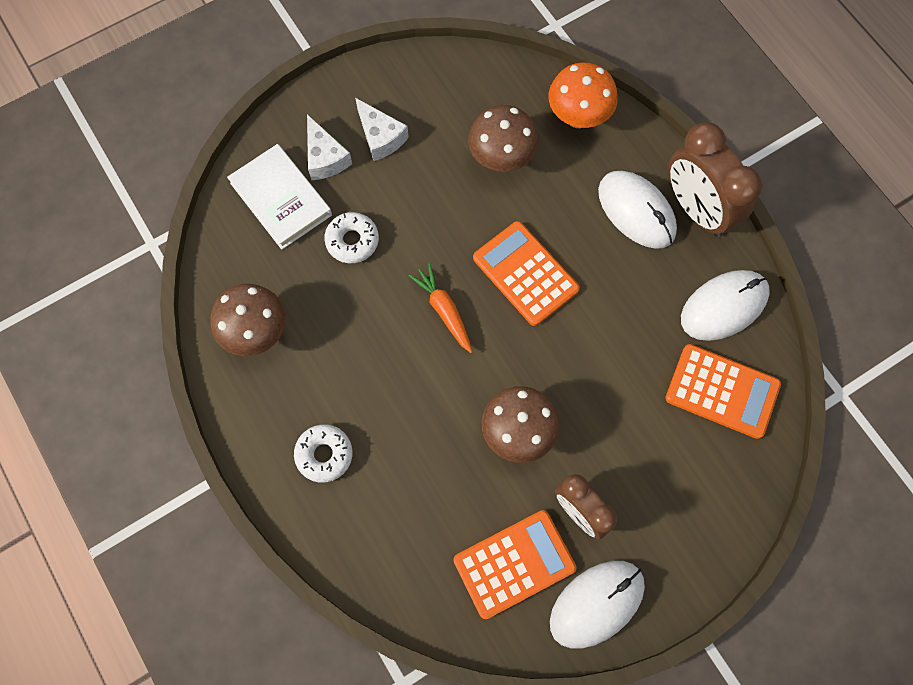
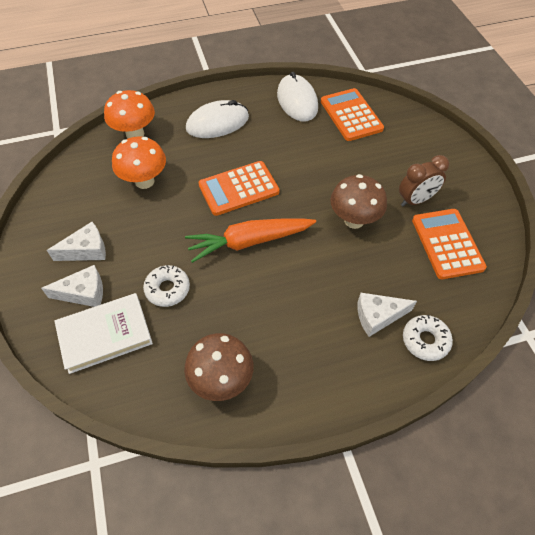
camera: 75 degrees left, 15 degrees down
(324, 454) = (343, 348): white donut -> white donut (425, 340)
(377, 487) = (378, 316): none -> white cheese
(444, 310) = (249, 242): orange carrot -> orange carrot, size x1.64
(501, 158) = (144, 181): brown mushroom -> orange mushroom
(597, 604) = (478, 206): white mouse -> none
(696, 209) = (228, 96): brown clock -> none
(722, 391) = (351, 115): orange calculator -> orange calculator turned 60 degrees counterclockwise

